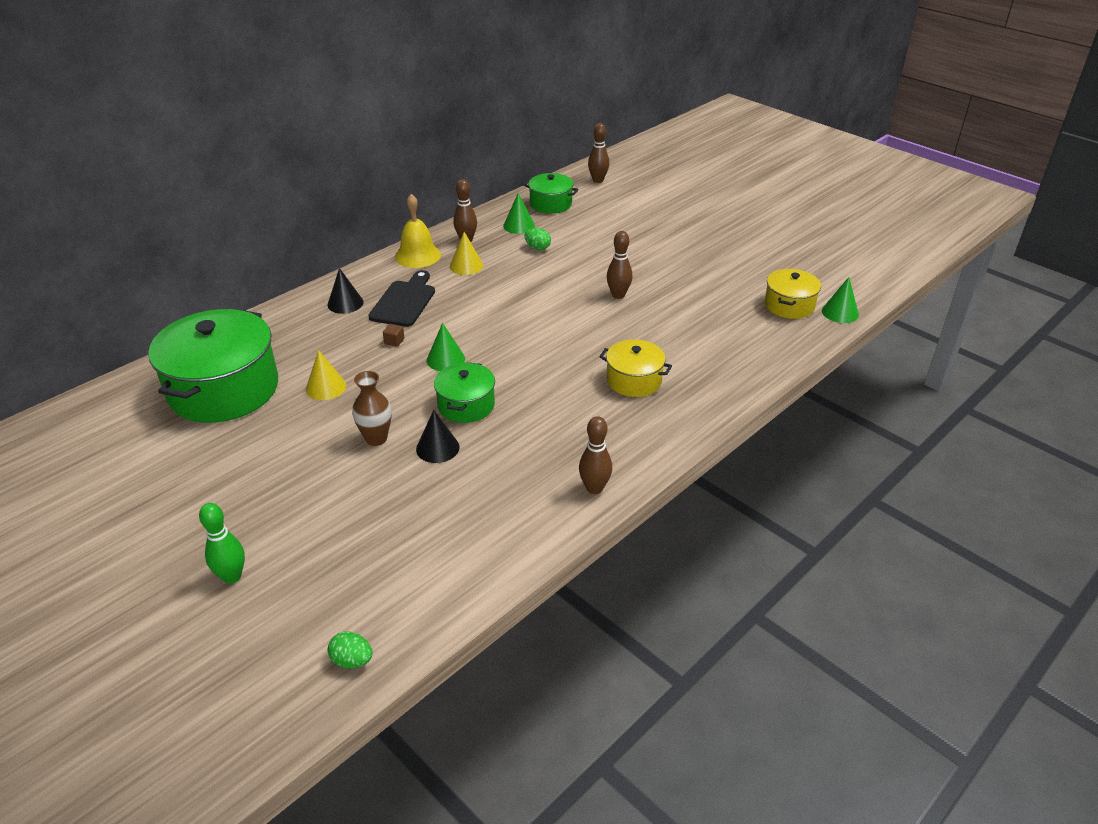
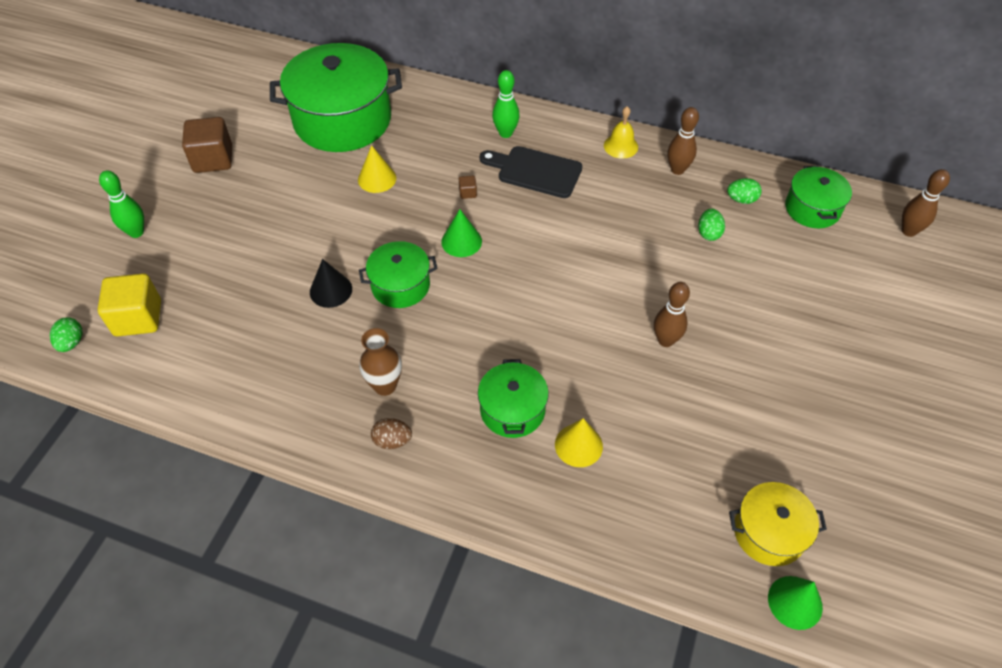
camera: 65 degrees right, 15 degrees up
(181, 492) = (213, 159): none -> brown cube
(345, 303) = (505, 133): black cone -> green bowling pin
(362, 595) = (138, 318): none -> yellow cube
(376, 438) = (324, 243): brown vase -> brown vase (385, 386)
(404, 301) = (535, 171): black cutting board -> black cutting board turned 150 degrees counterclockwise
(417, 255) = (621, 146): yellow bell -> yellow bell, size x0.67
(466, 266) = (629, 190): yellow cone -> yellow cone (578, 445)
(519, 226) = (741, 199): green cone -> green egg
(594, 488) = (324, 434): brown bowling pin -> none
(625, 450) = (392, 441): none -> brown egg
(634, 380) = (512, 410): yellow pot -> green pot

